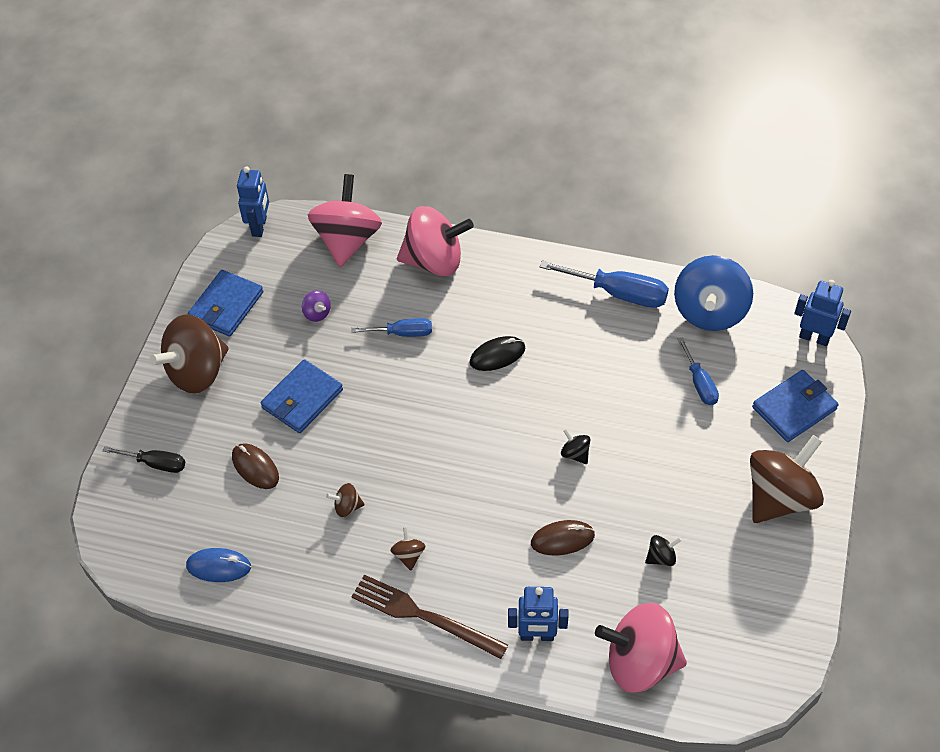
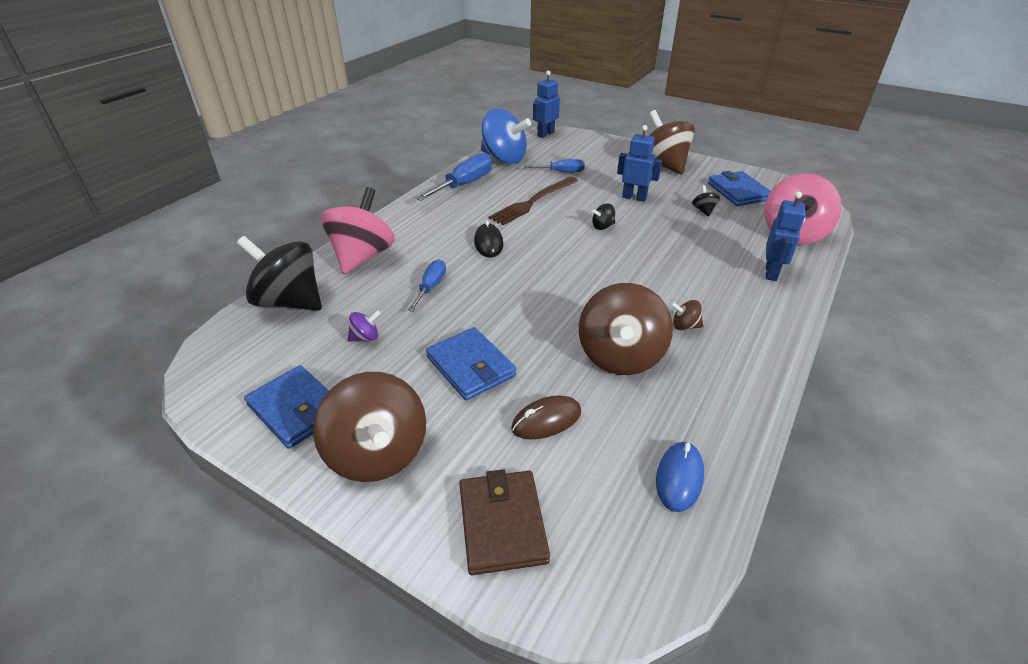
camera: 75 degrees left, 15 degrees down
(156, 464) = (502, 524): black screwdriver -> brown wallet
(259, 226) = (206, 361): blue robot -> blue robot (634, 197)
(347, 240) = (289, 301): pink spinning top -> black spinning top
(347, 507) = (620, 356): brown spinning top -> brown spinning top, size x2.43
(423, 616) = (752, 328): brown fork -> brown fork (533, 202)
(562, 539) = (681, 246): brown mouse -> none
(794, 408) = (596, 149): blue wallet -> blue wallet (738, 192)

